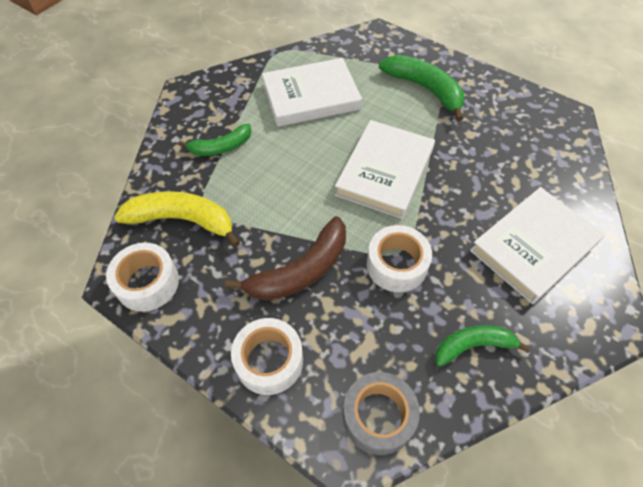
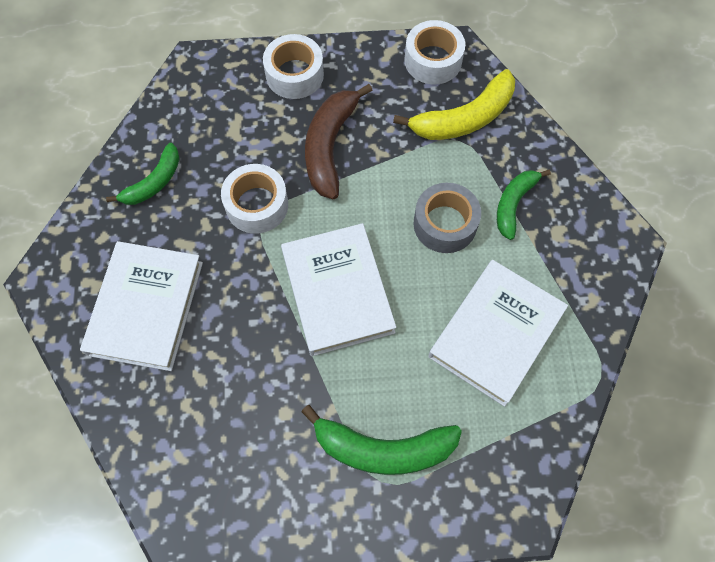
camera: 140 degrees right, 10 degrees up
(378, 416) = (193, 93): grey tape -> grey tape (445, 224)

